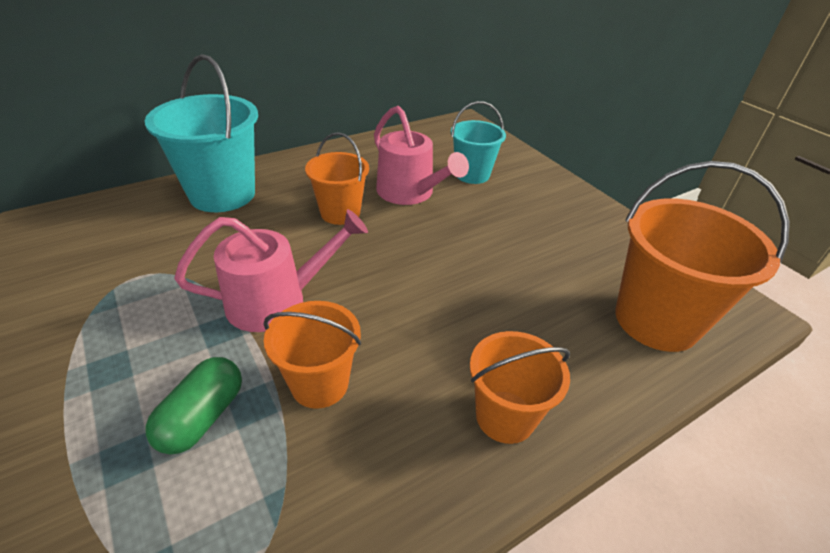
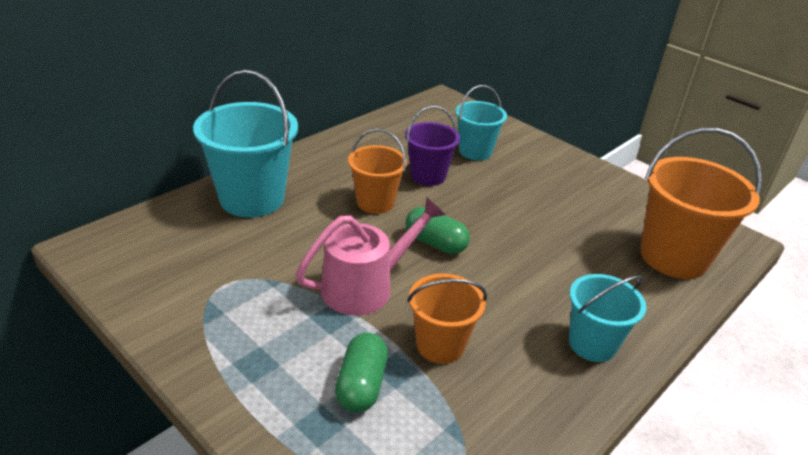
camera: 15 degrees left, 5 degrees down
(379, 263) = (435, 243): none -> green capsule
(410, 193) = (428, 176): pink watering can -> purple bucket
(505, 416) = (592, 344): orange bucket -> turquoise bucket

